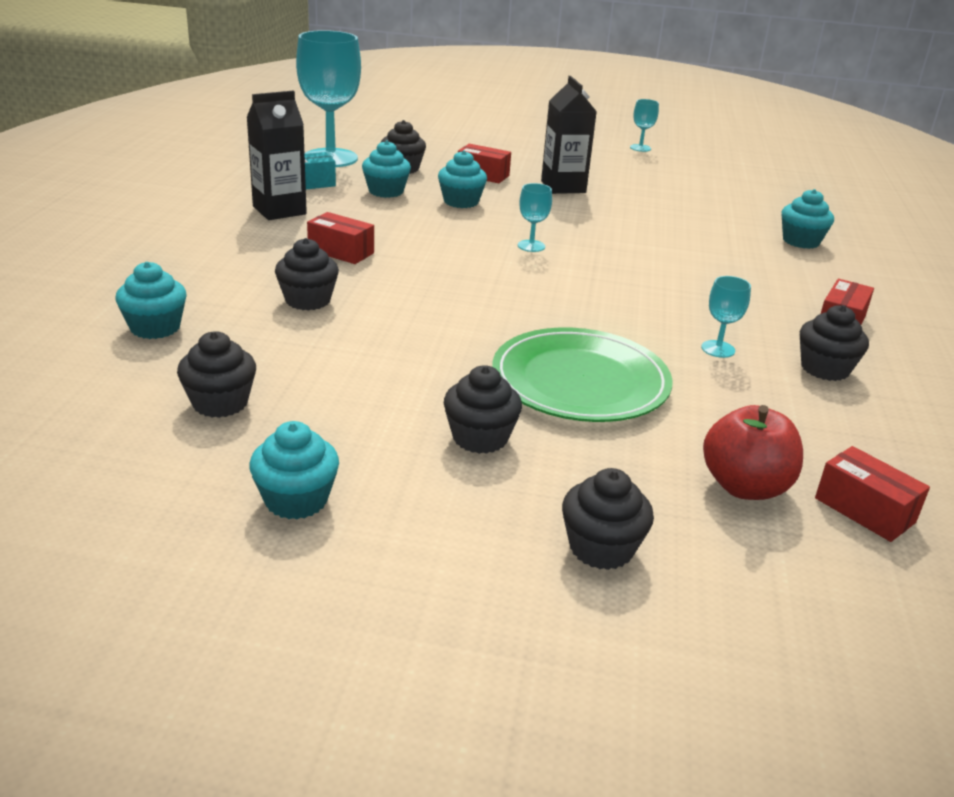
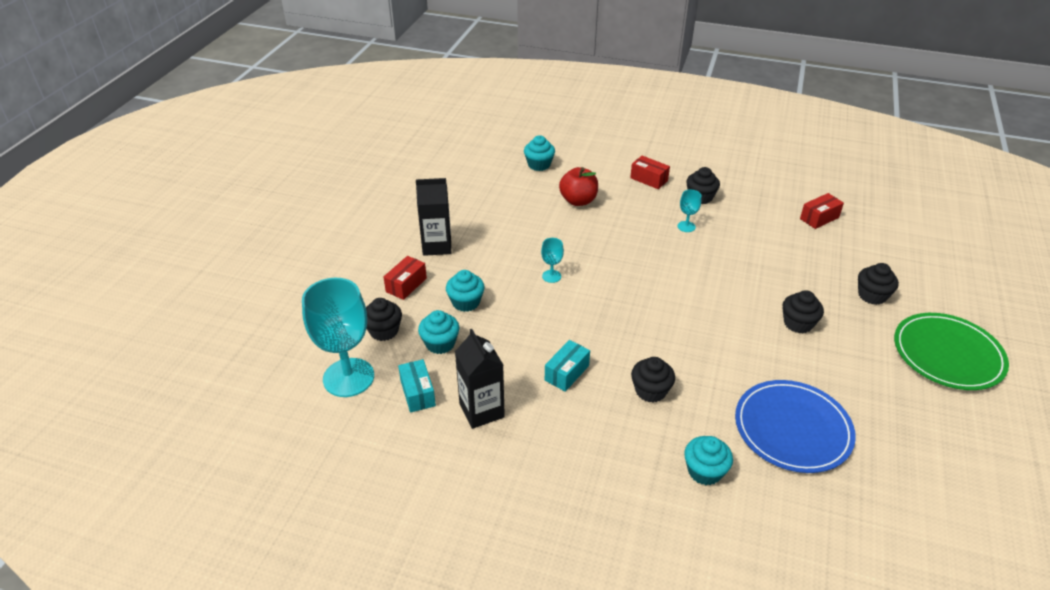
camera: 80 degrees left, 10 degrees up
(220, 403) = (792, 429): black cupcake -> blue plate
(296, 500) = (873, 393): turquoise cupcake -> none
(341, 252) = (566, 373): red box -> turquoise box
(580, 381) = (732, 281): green plate -> green plate (947, 354)
(640, 148) = (352, 194): turquoise goblet -> none
(745, 486) = (812, 246): red apple -> red apple (578, 201)

